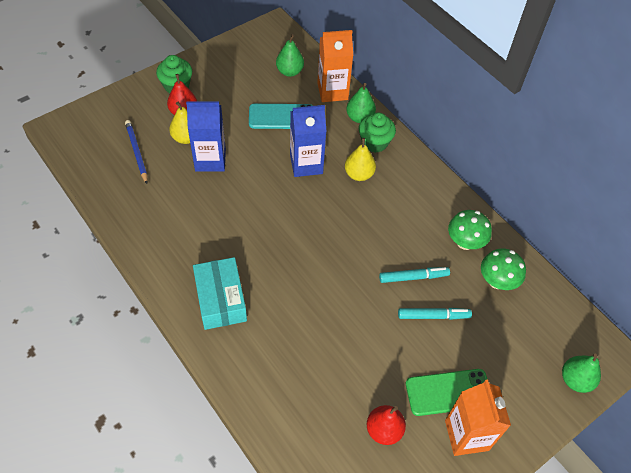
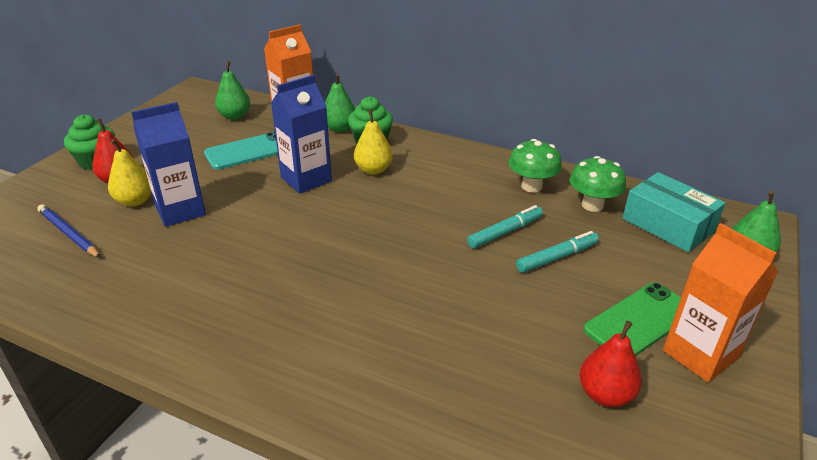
camera: 25 degrees left, 20 degrees down
(220, 299) = (281, 342): turquoise box -> turquoise box (668, 225)

